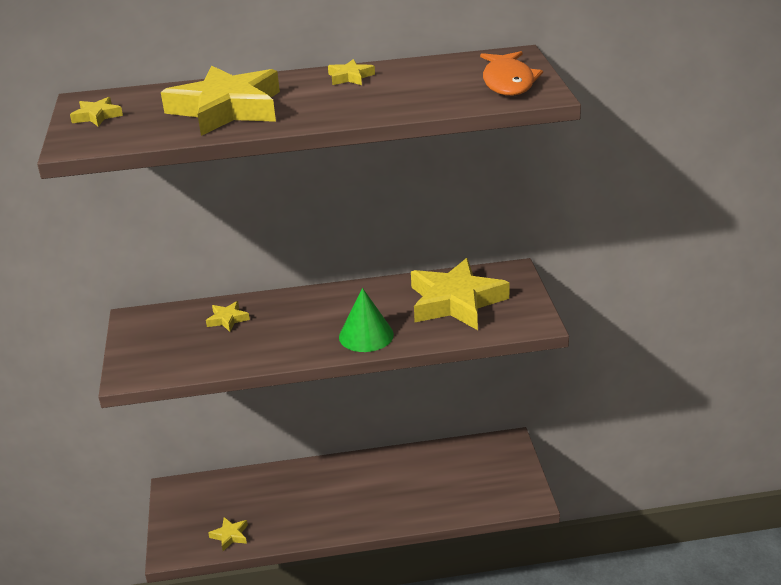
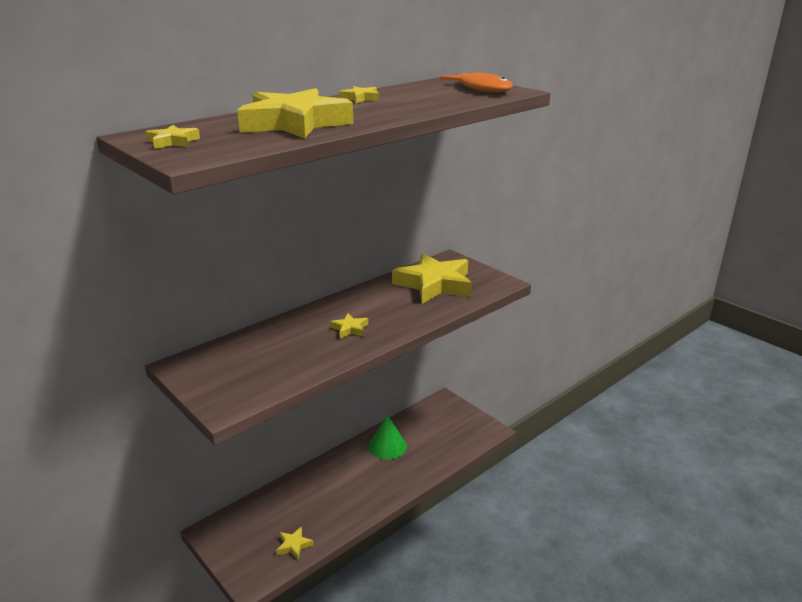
camera: 35 degrees left, 5 degrees down
(227, 319) = (269, 342): yellow star -> yellow star (350, 329)
(366, 335) = (397, 321): green cone -> green cone (387, 446)

